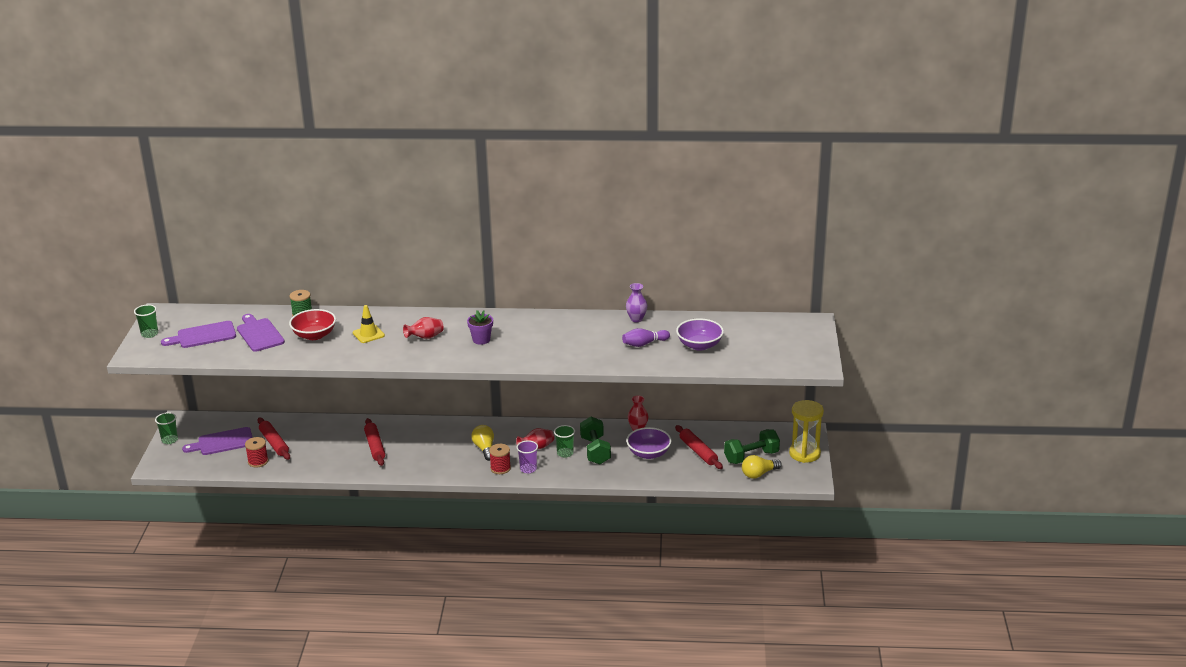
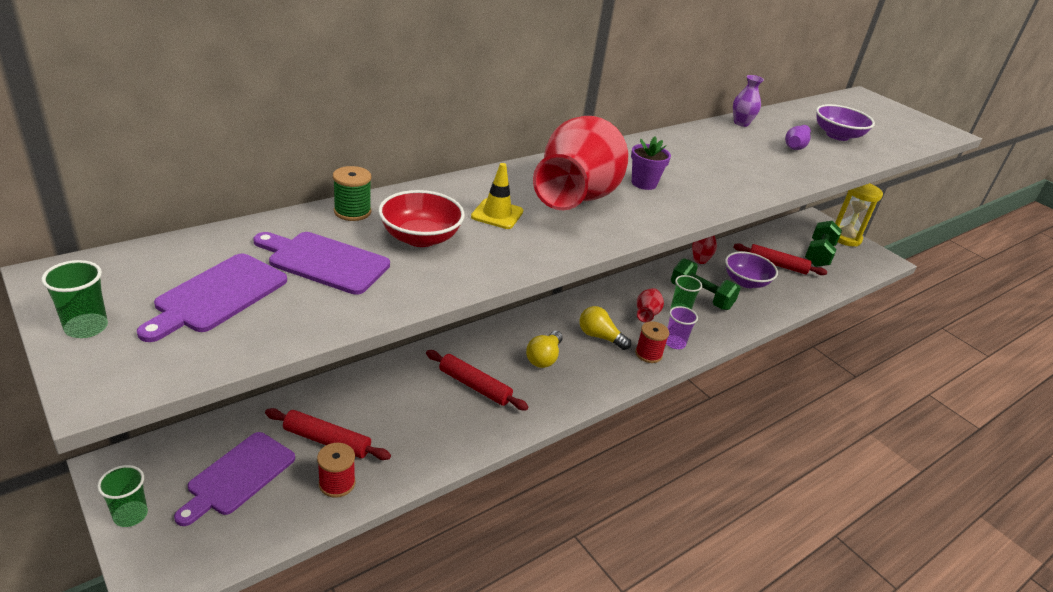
camera: 45 degrees left, 5 degrees up
(425, 337) = (576, 198): red vase -> red vase, size x2.38
(759, 474) = (848, 268): yellow light bulb -> yellow light bulb (544, 358)

